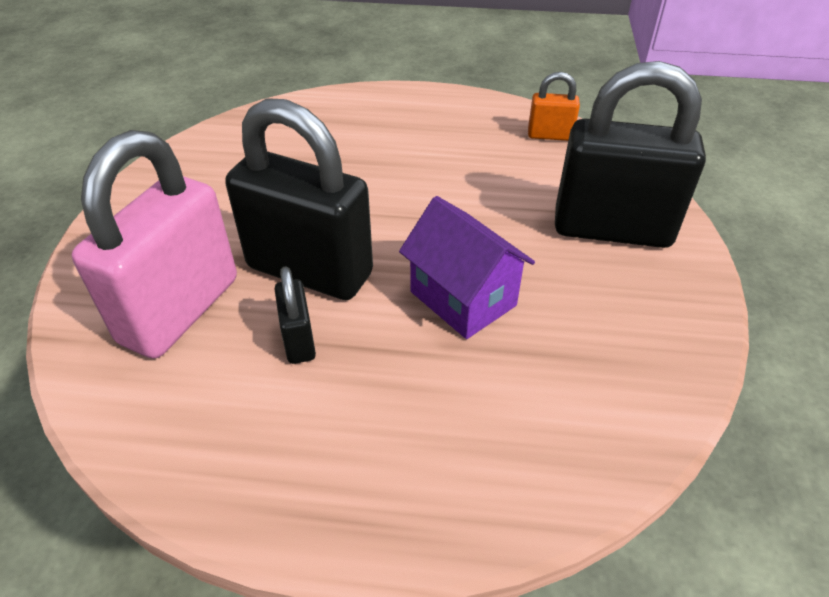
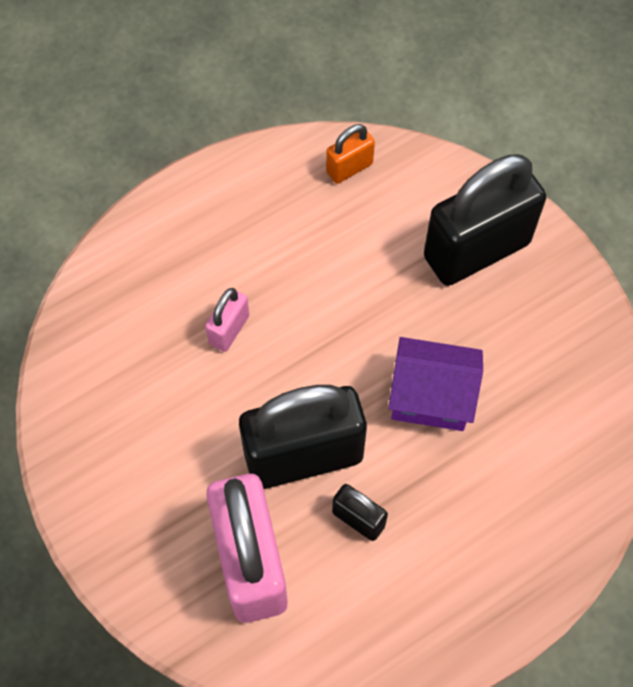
camera: 40 degrees left, 20 degrees up
(352, 170) = (229, 330): none -> pink padlock

